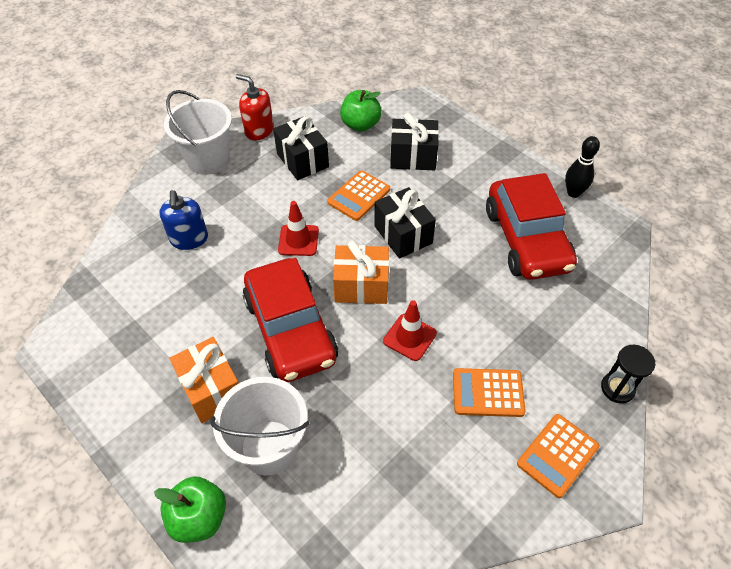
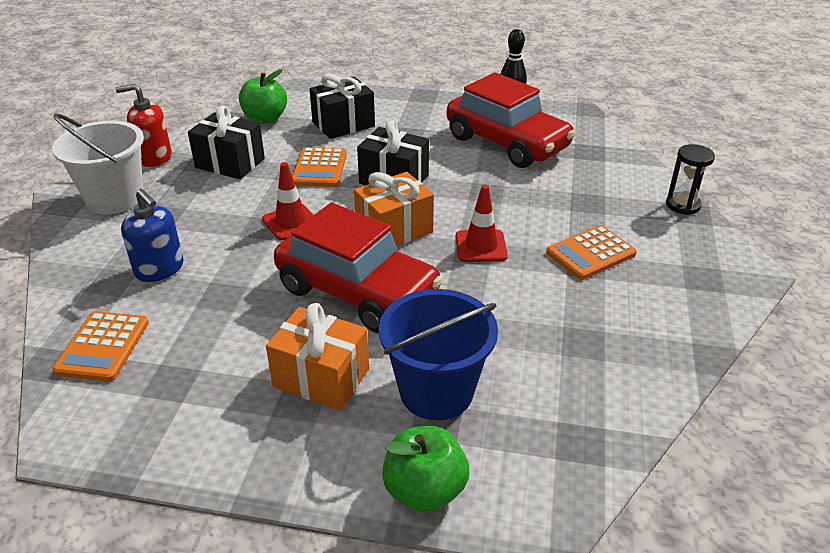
camera: 35 degrees left, 15 degrees down
(269, 447) = (436, 391): white bucket -> blue bucket
(557, 455) = (690, 267): orange calculator -> orange calculator (103, 347)

